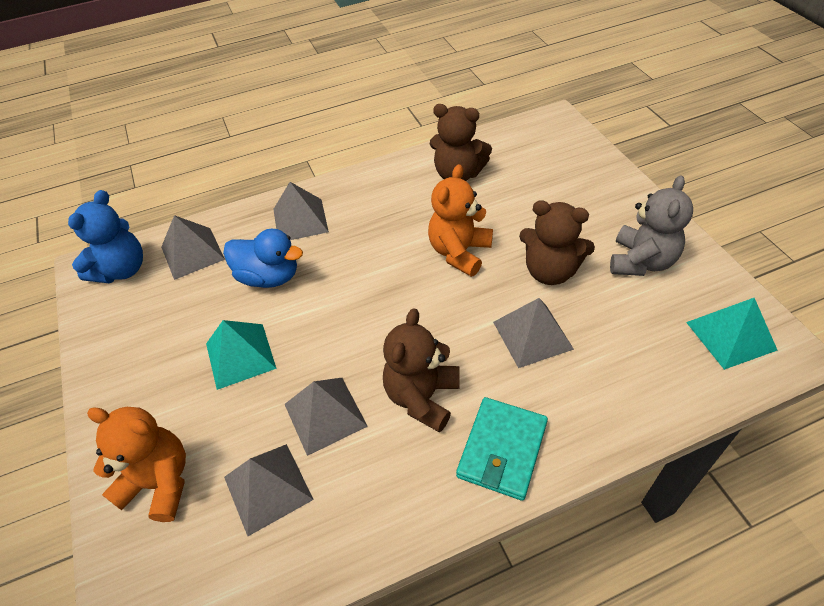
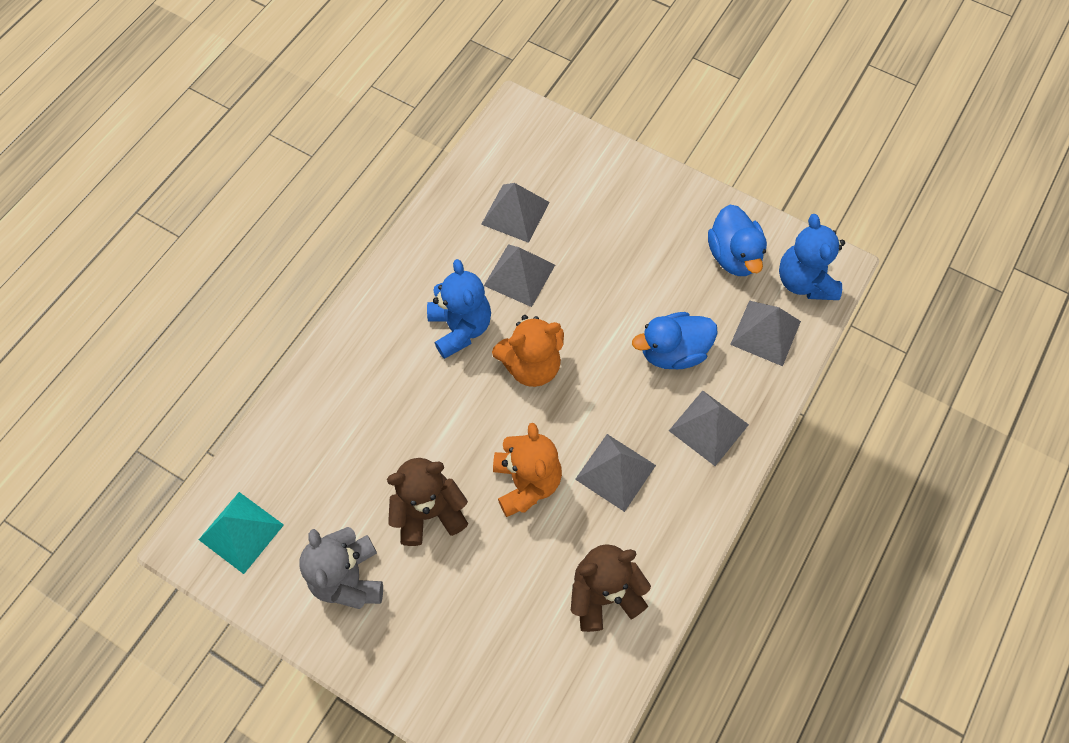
camera: 140 degrees right, 15 degrees up
(141, 318) = (733, 256): none -> blue duck
(159, 483) = (586, 175): orange teddy bear -> orange teddy bear (531, 365)
(240, 355) = (623, 276): turquoise pyramid -> none
(422, 397) = (460, 328): brown teddy bear -> blue teddy bear
(502, 450) = (379, 325): turquoise wallet -> none
(532, 335) = (408, 431): grey pyramid -> grey pyramid (615, 472)

